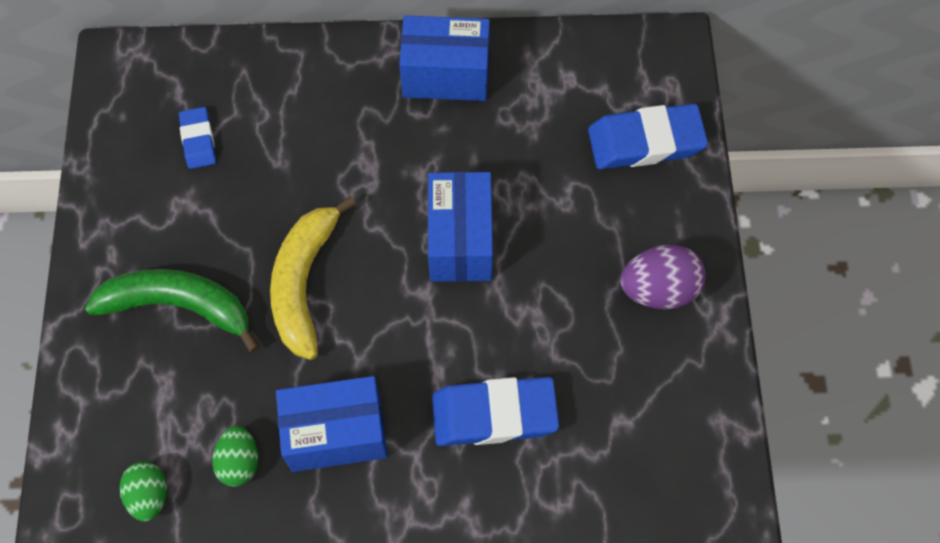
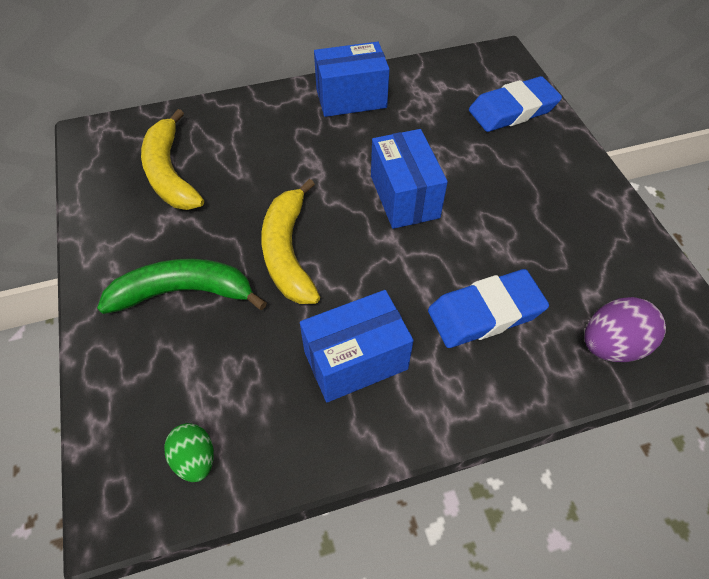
camera: 15 degrees left, 10 degrees down
(198, 140) = (170, 173): blue eraser -> yellow banana
(239, 462) = (275, 406): green egg -> none
(658, 289) = (570, 197): purple egg -> purple egg (611, 345)

